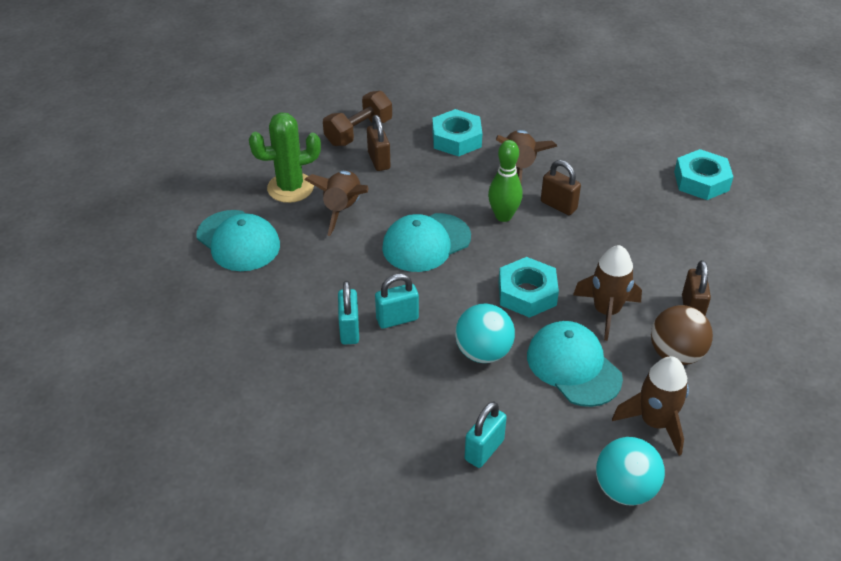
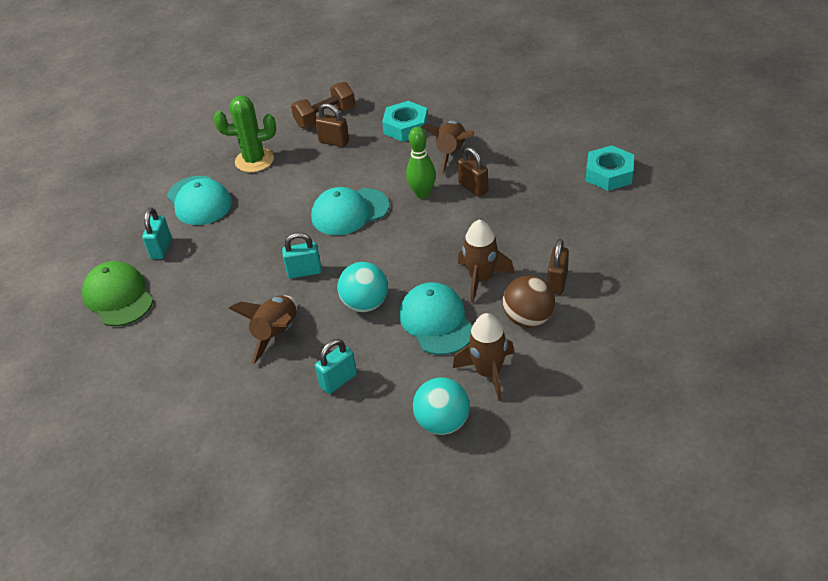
camera: 15 degrees right, 0 degrees up
(173, 369) = (118, 297): none -> green cap
(342, 209) = (290, 180): brown rocket -> brown rocket (276, 334)
(349, 330) = (263, 277): turquoise padlock -> turquoise padlock (161, 249)
(379, 161) = (334, 142): brown padlock -> brown padlock turned 60 degrees counterclockwise
(527, 293) = (419, 259): turquoise nut -> none

